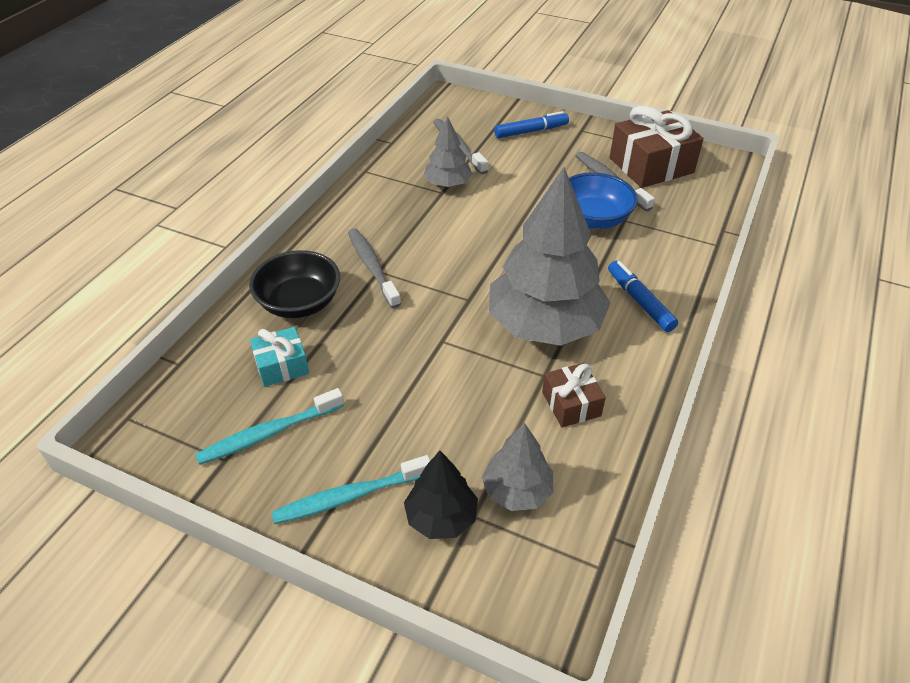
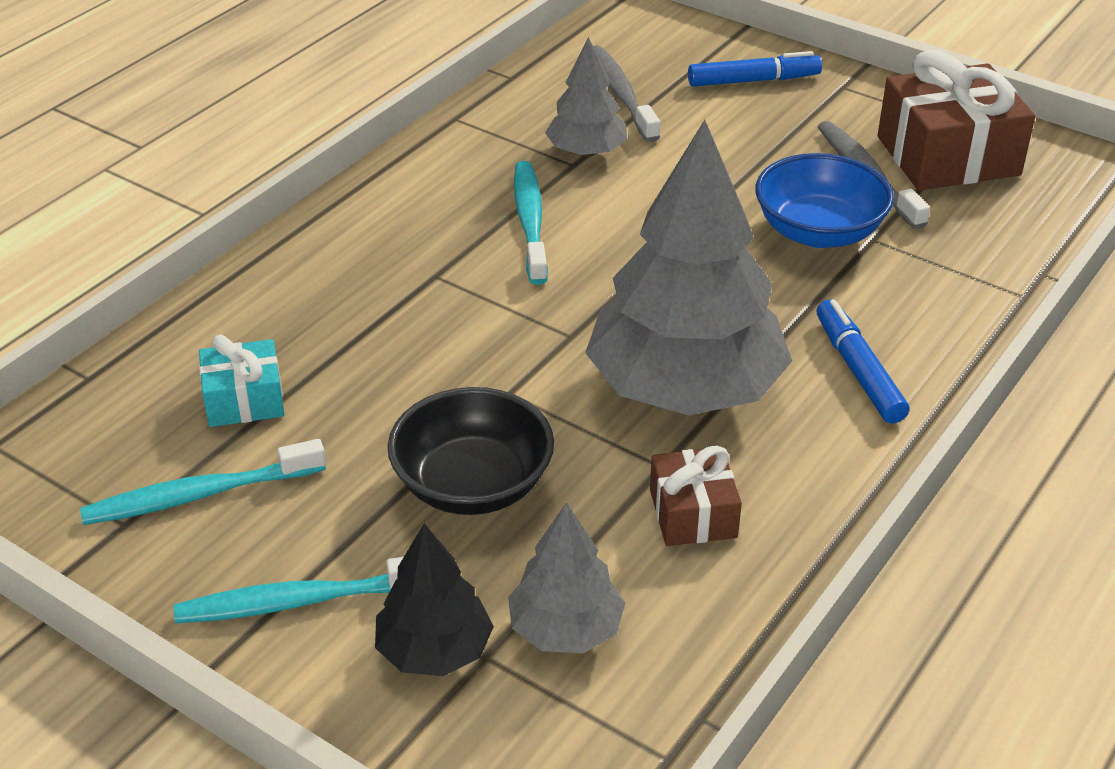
camera: 10 degrees right, 5 degrees down
(299, 303) = (296, 310): black bowl -> black bowl (473, 485)
(372, 267) = (426, 269): grey toothbrush -> none
(426, 231) = (530, 222): none -> turquoise toothbrush

